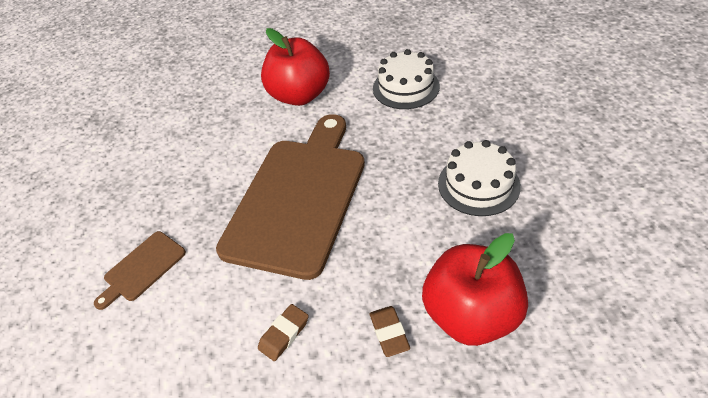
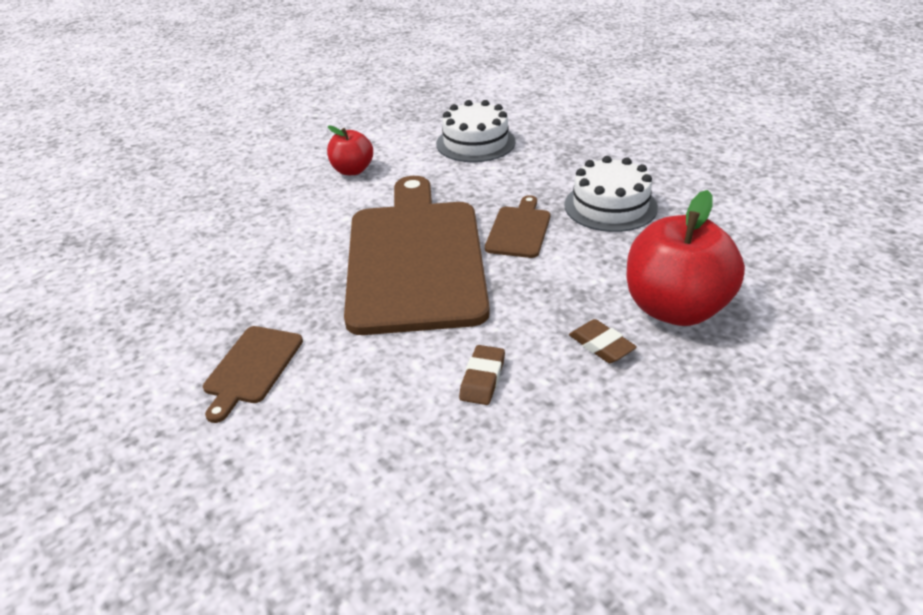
camera: 25 degrees left, 10 degrees down
(300, 95) = (352, 170): red apple -> red apple, size x0.55
(390, 190) = (519, 230): none -> brown cutting board

